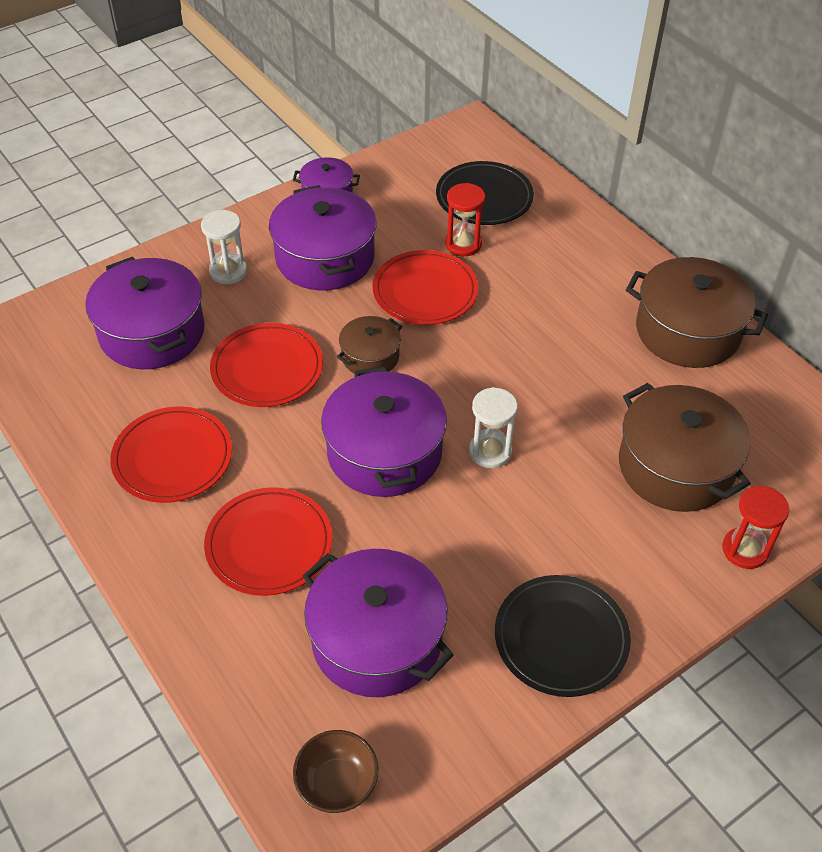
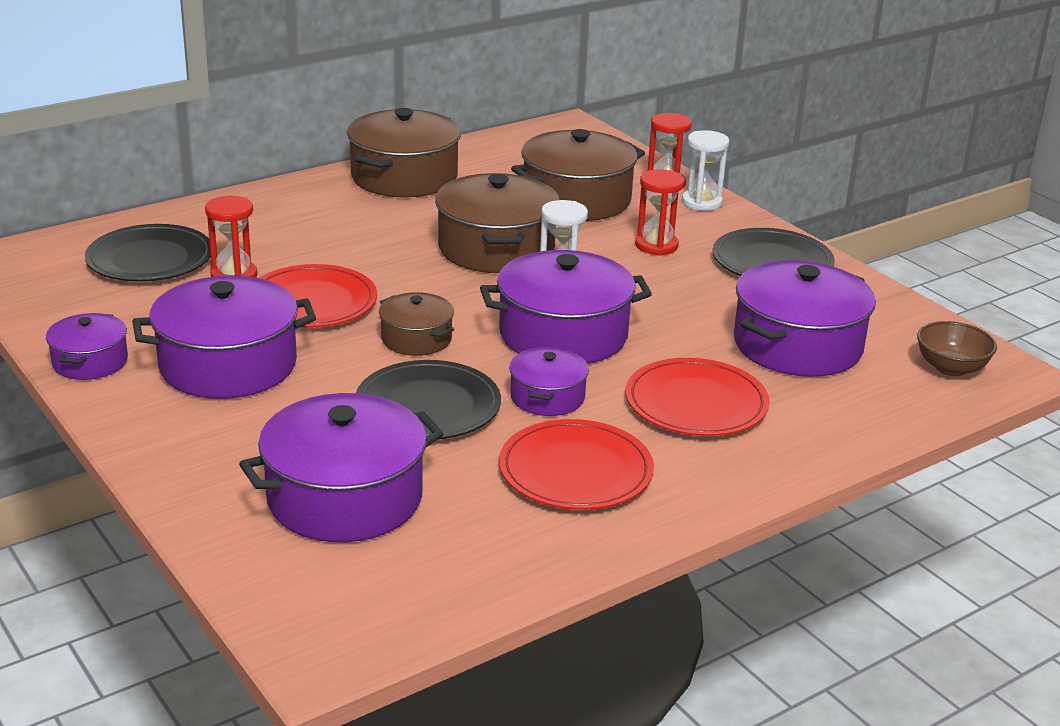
camera: 90 degrees left, 20 degrees down
(228, 271) = (232, 438): white hourglass -> white hourglass (701, 202)
(267, 368) = (428, 406): red plate -> black plate
(280, 441) = (547, 397): none -> purple pot
(545, 403) = (496, 248): none -> brown pot
(579, 532) = (656, 245): none -> red hourglass

